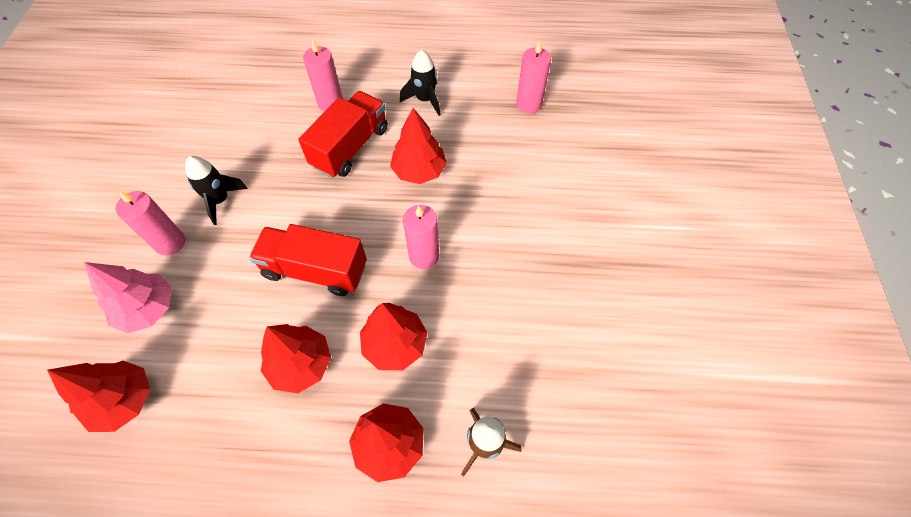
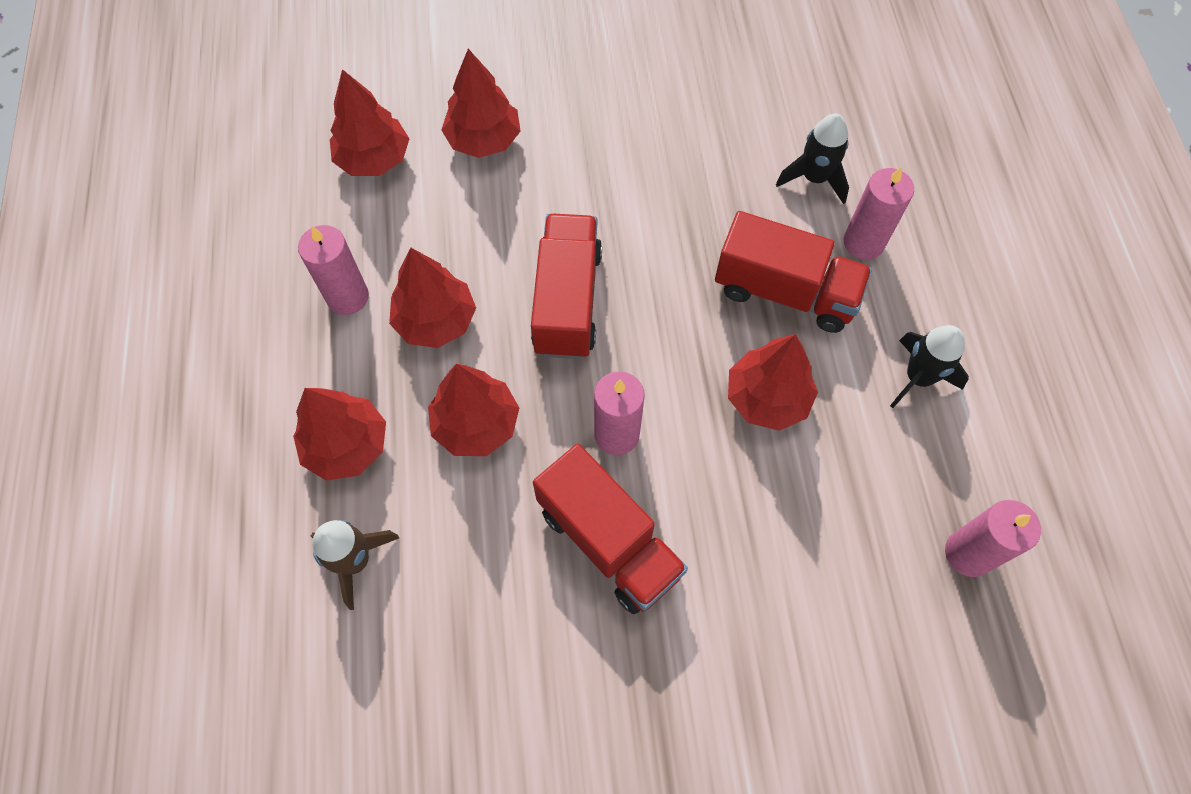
camera: 80 degrees right, 5 degrees up
(148, 309) = (484, 140): pink tree -> red tree
(170, 243) = (575, 129): pink candle -> pink candle (348, 297)
(220, 200) = (650, 160): black rocket -> black rocket (814, 178)
(496, 272) = (608, 541): none -> red truck

